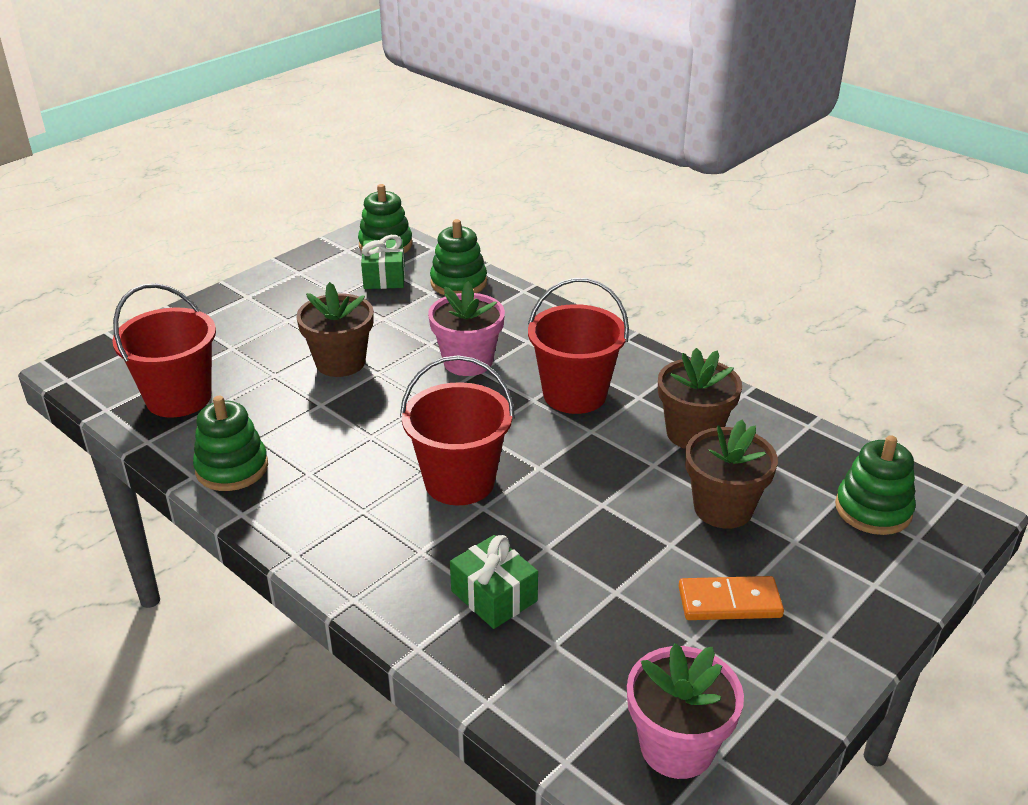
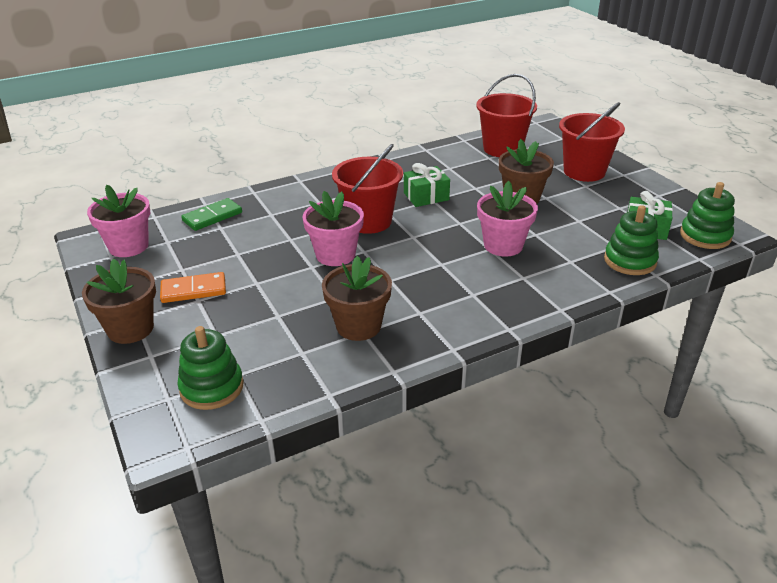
camera: 110 degrees right, 0 degrees up
(232, 468) = (426, 159): green stacking toy -> none
(494, 596) = (268, 216): green gift -> green gift (426, 196)
(527, 670) = (212, 217): none -> green domino
(563, 490) = (335, 255): none -> pink flower pot
(574, 394) = (438, 283): red bucket -> red bucket (584, 172)
(723, 508) = (270, 314): brown flower pot -> brown flower pot (130, 329)
(729, 602) = (193, 290): orange domino -> orange domino turned 60 degrees clockwise

